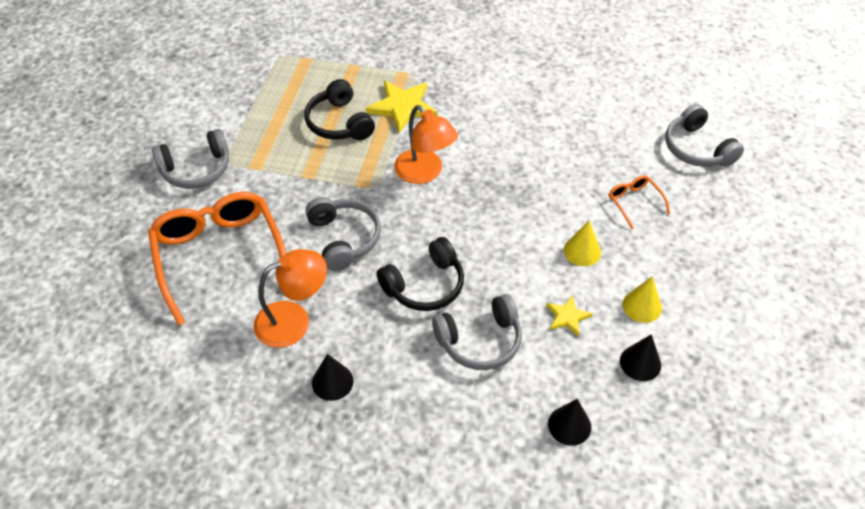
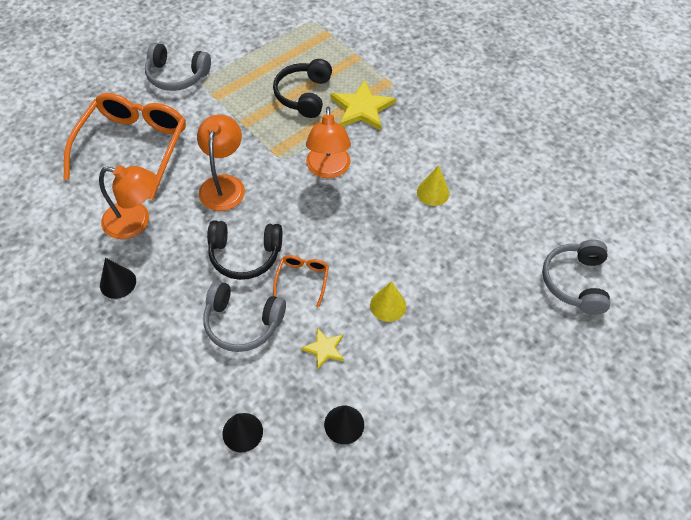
camera: 35 degrees right, 5 degrees up
(344, 239) = (224, 184): grey headphones -> orange lamp
(634, 203) = (471, 294): orange glasses -> orange glasses (302, 280)
(642, 306) = (391, 381): yellow cone -> yellow cone (433, 192)

